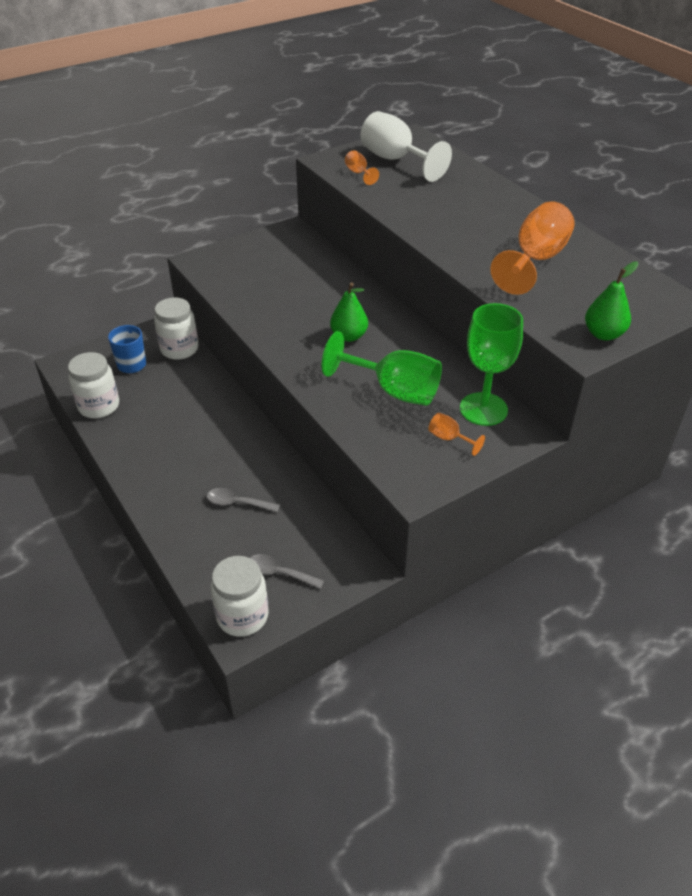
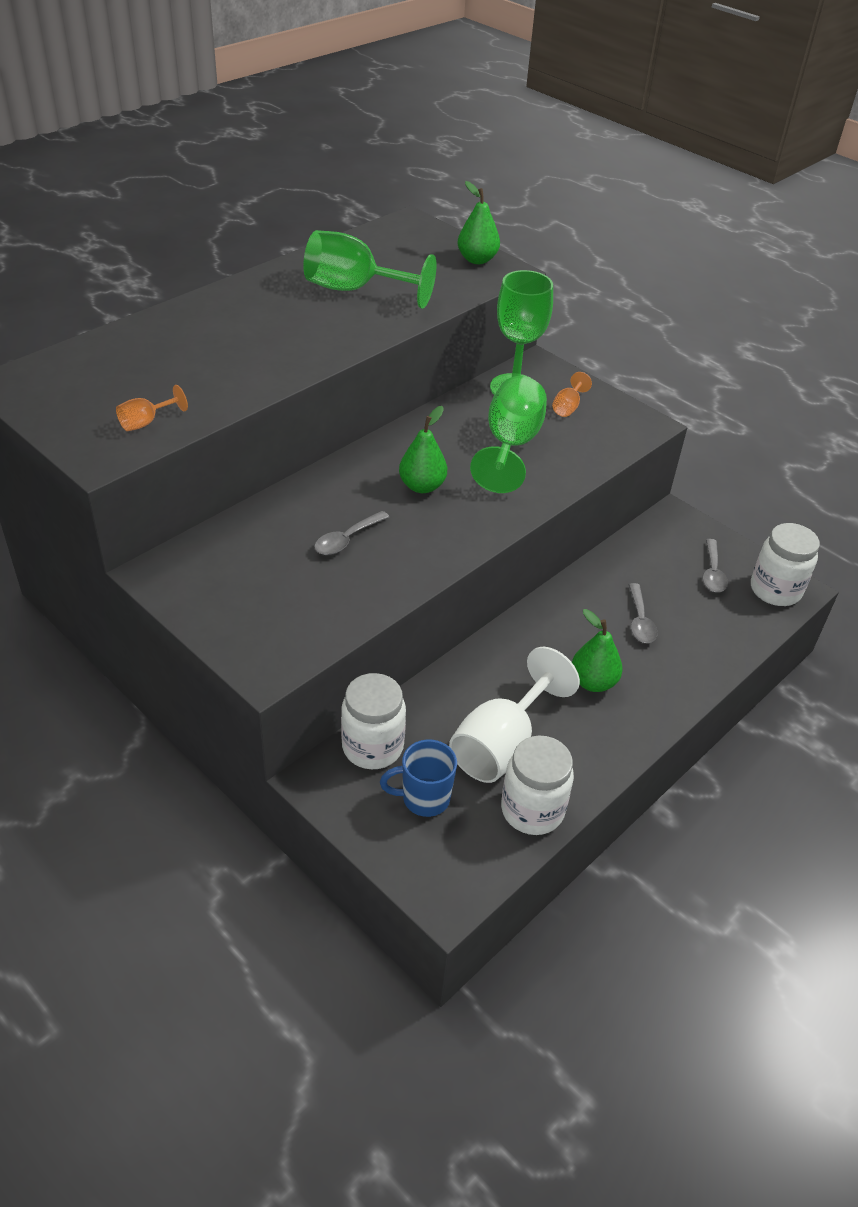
camera: 105 degrees left, 0 degrees up
(186, 459) = (593, 682): none -> green pear
(298, 297) = (346, 540): none -> grey spoon
(395, 160) = (99, 392): white goblet -> white goblet (501, 745)
(535, 260) = (354, 290): orange goblet -> green goblet

